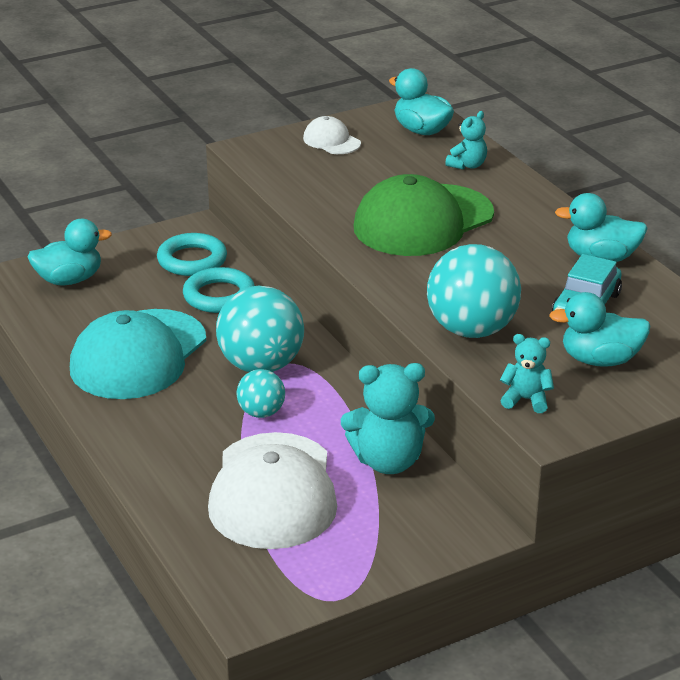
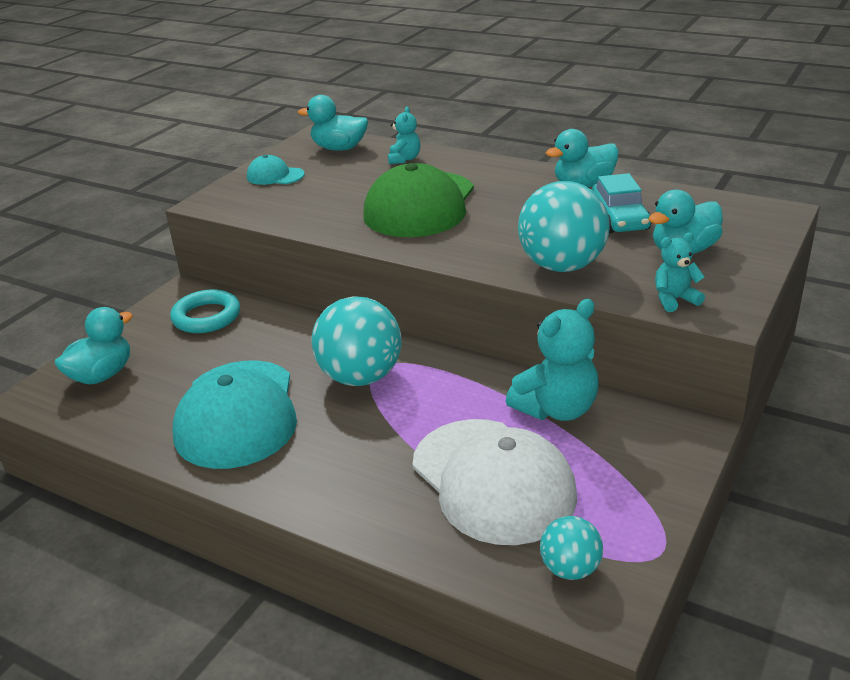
camera: 30 degrees left, 0 degrees up
(219, 296) = (261, 336): turquoise ring -> none
(261, 413) = (404, 416): turquoise ball -> turquoise ball (570, 569)
(331, 141) = (275, 176): white cap -> turquoise cap

